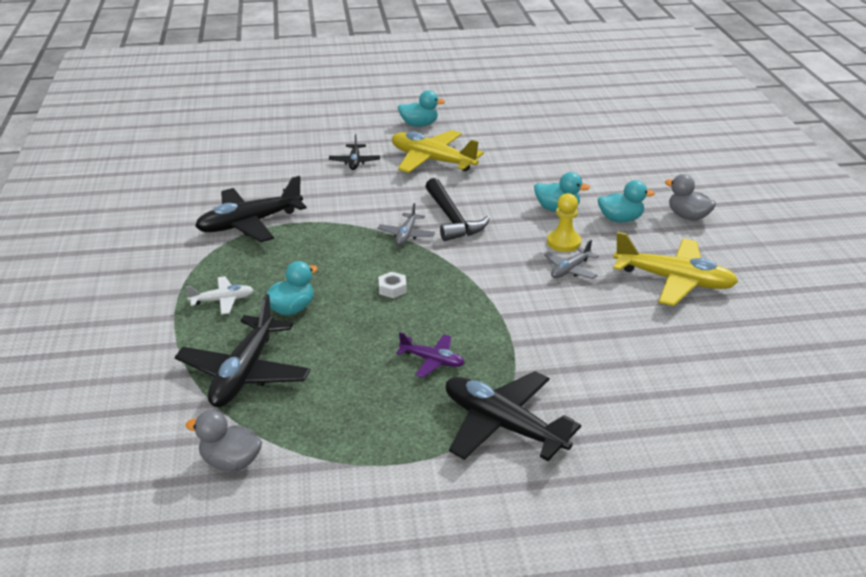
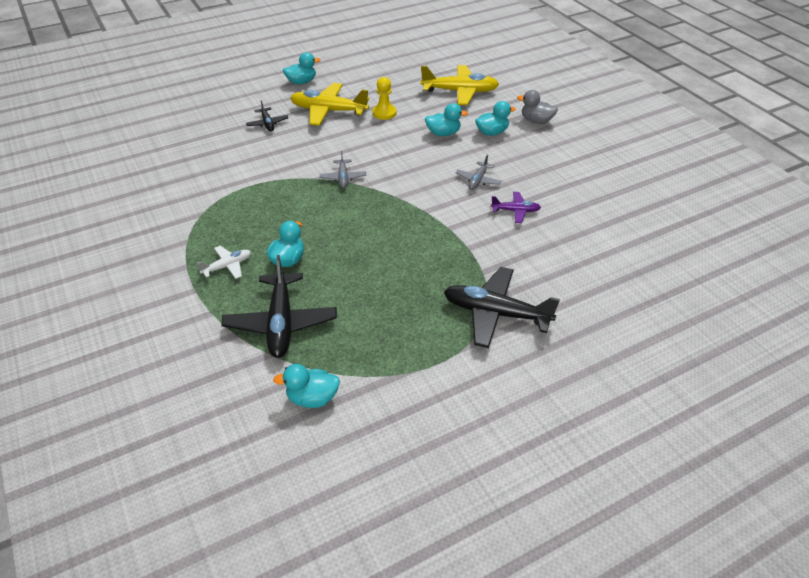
camera: 20 degrees left, 10 degrees up
(230, 462) = (312, 398): grey duck -> turquoise duck
(250, 223) = (211, 195): black plane -> none
(392, 289) = (357, 225): white nut -> none
(432, 360) = (418, 276): purple plane -> purple plane (515, 211)
(452, 218) = (370, 157): black hammer -> none
(563, 242) = (462, 159): yellow pawn -> yellow pawn (384, 113)
(674, 280) = (552, 173): yellow plane -> yellow plane (460, 91)

